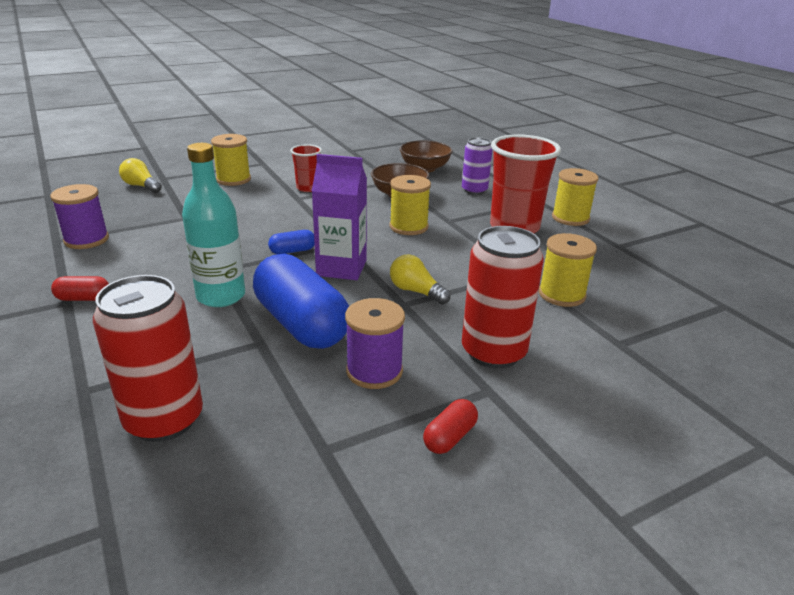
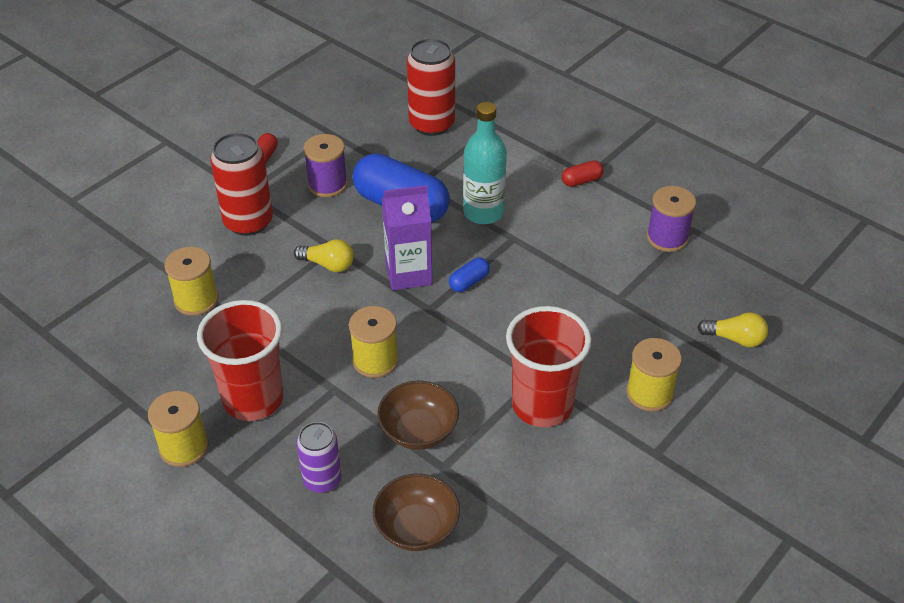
camera: 160 degrees right, 15 degrees up
(308, 188) = (542, 405): red cup -> red cup, size x1.90

